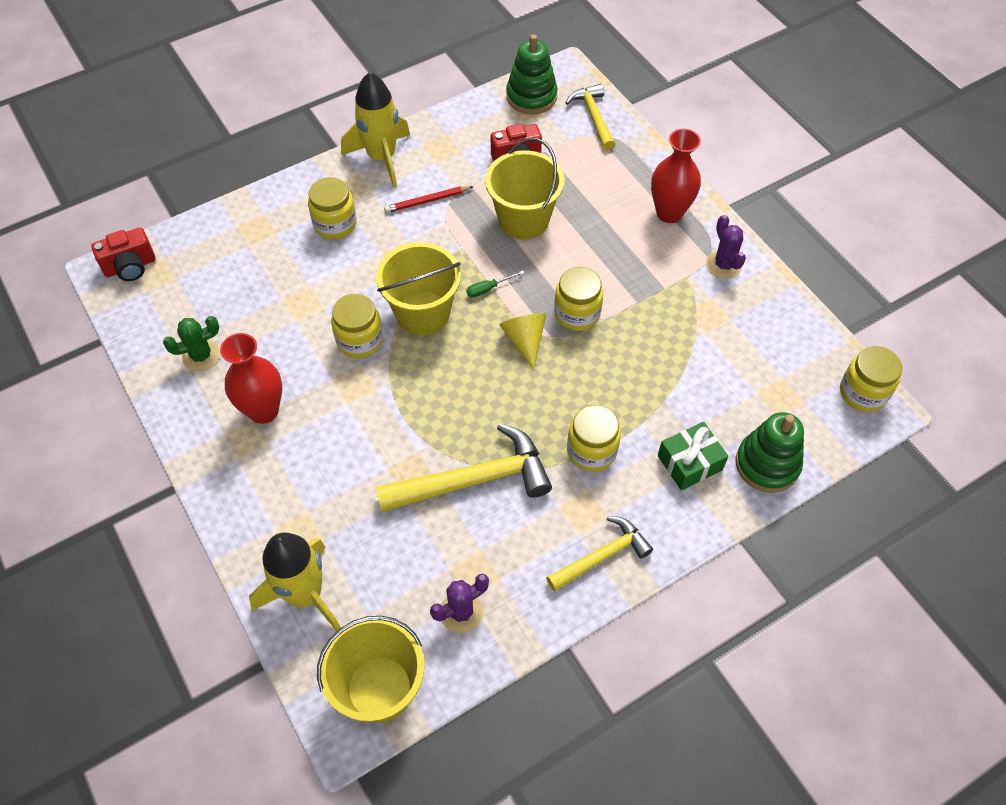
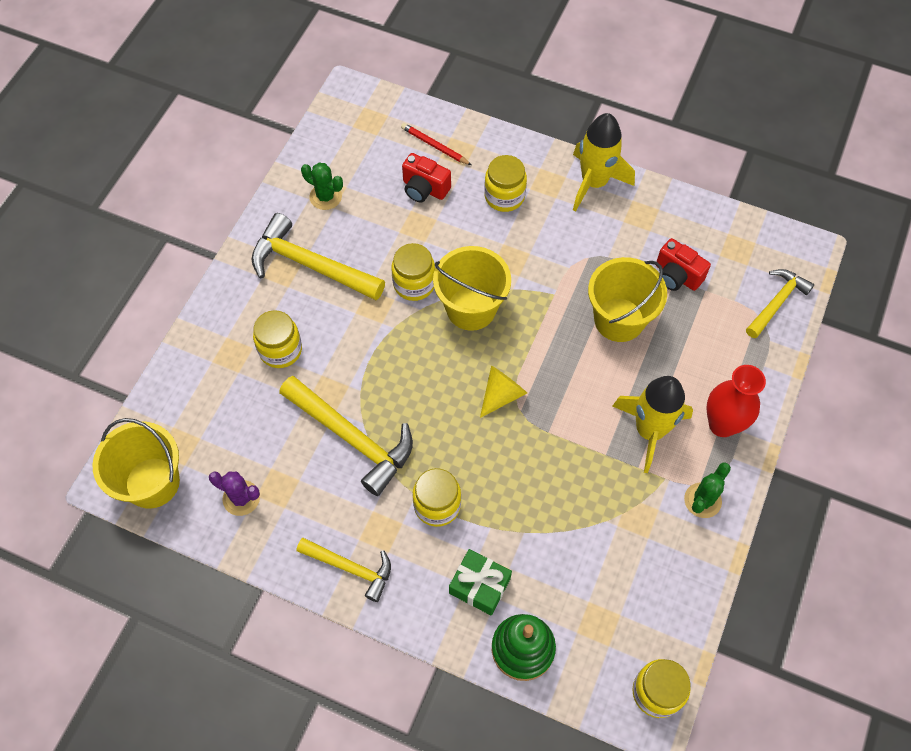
camera: 55 degrees right, 5 degrees up
(130, 266) = (364, 102): red camera -> red camera (424, 189)
(263, 410) = (310, 265): red vase -> yellow hammer
(305, 595) = (190, 389): yellow rocket -> yellow rocket (649, 431)
(427, 201) = (579, 241): red pencil -> red pencil (434, 145)
(488, 289) = (530, 338): green screwdriver -> none
(531, 97) = (755, 243): green stacking toy -> none
(577, 314) = (557, 416): yellow jar -> yellow jar (280, 350)
(724, 265) = (702, 500): purple cactus -> green cactus

